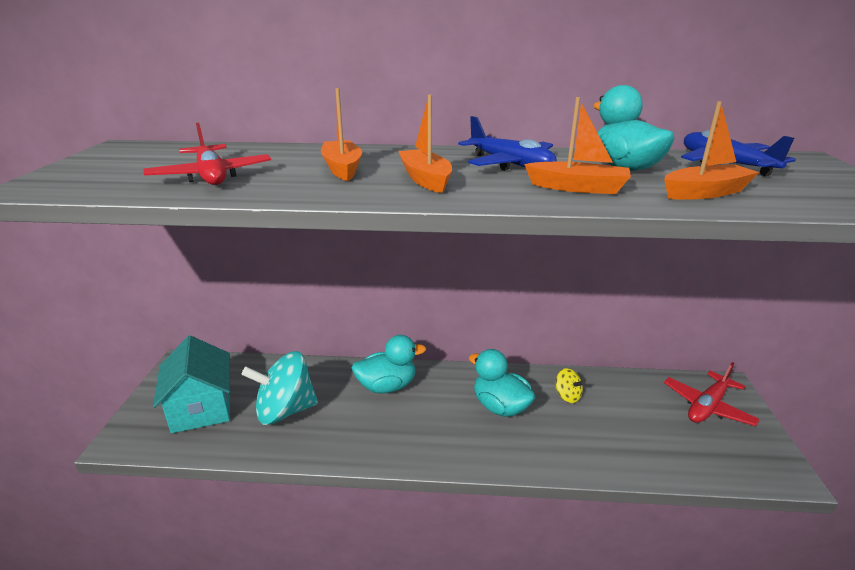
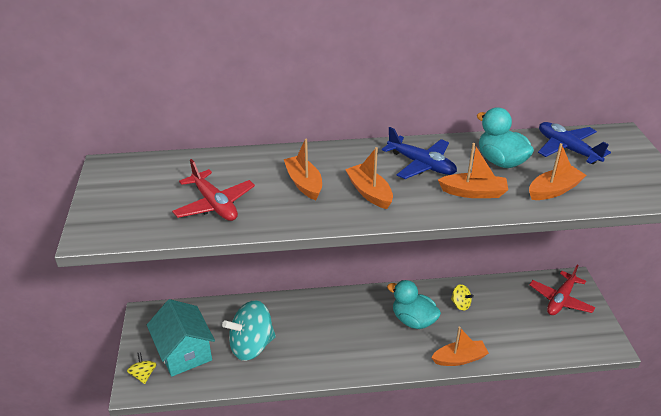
camera: 10 degrees left, 10 degrees up
(140, 427) = (143, 375): none -> yellow spinning top
(387, 386) = (323, 314): turquoise duck -> none
(555, 462) = (459, 358): none -> orange boat

